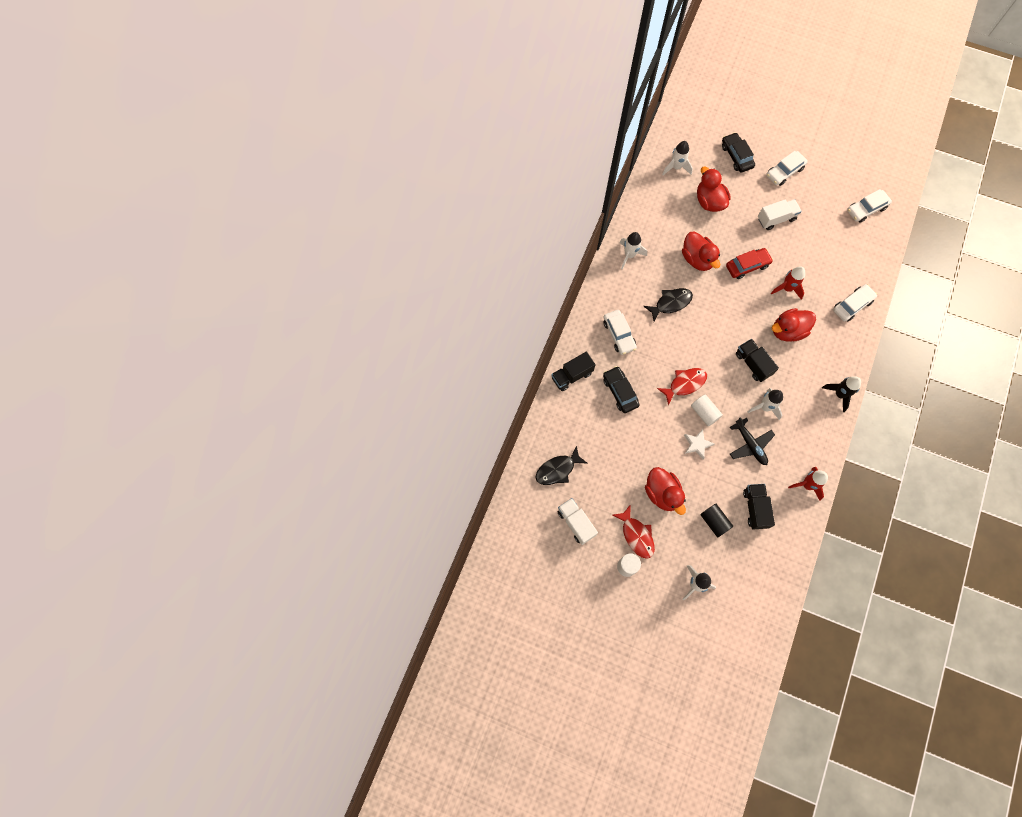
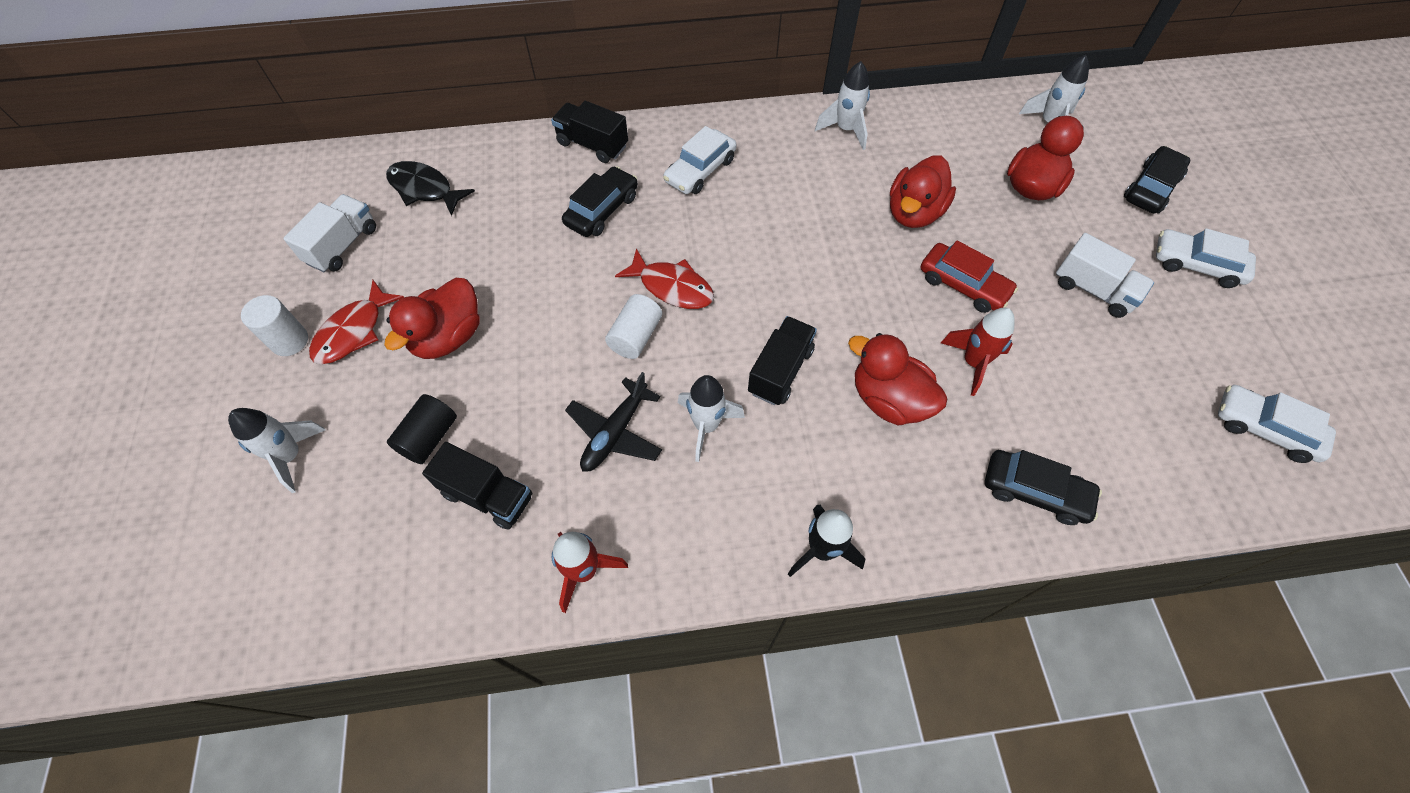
camera: 60 degrees right, 10 degrees down
(670, 303) = (805, 210): black fish -> none
(697, 444) = (568, 350): white star -> none
(755, 508) = (487, 495): black truck -> black truck turned 60 degrees clockwise
(852, 305) = (1035, 491): white car -> black car

